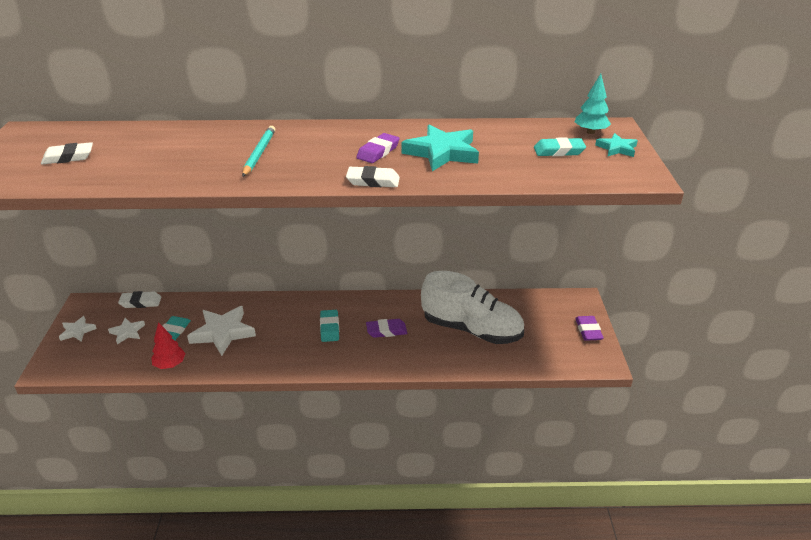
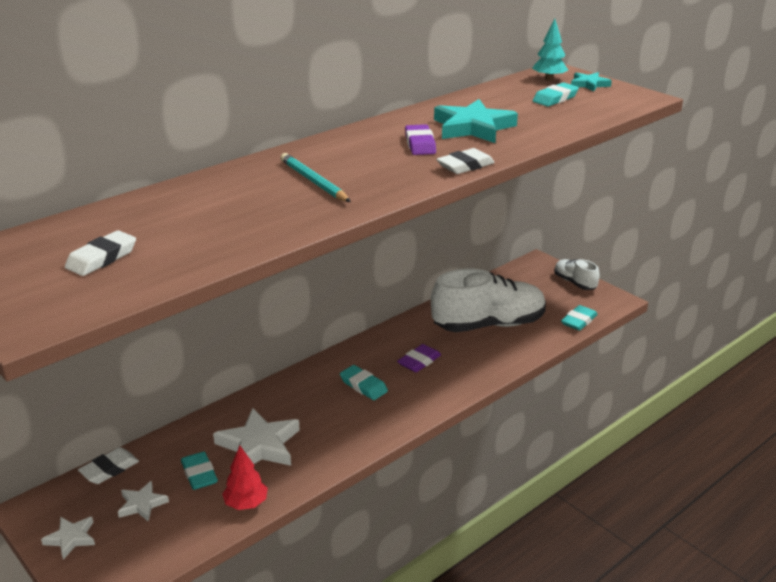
camera: 40 degrees left, 5 degrees down
(546, 363) = (579, 321): none -> turquoise eraser
(588, 330) = (574, 283): purple eraser -> white shoe

